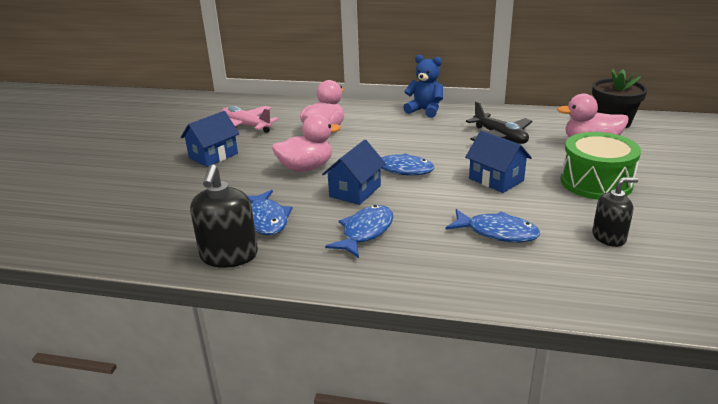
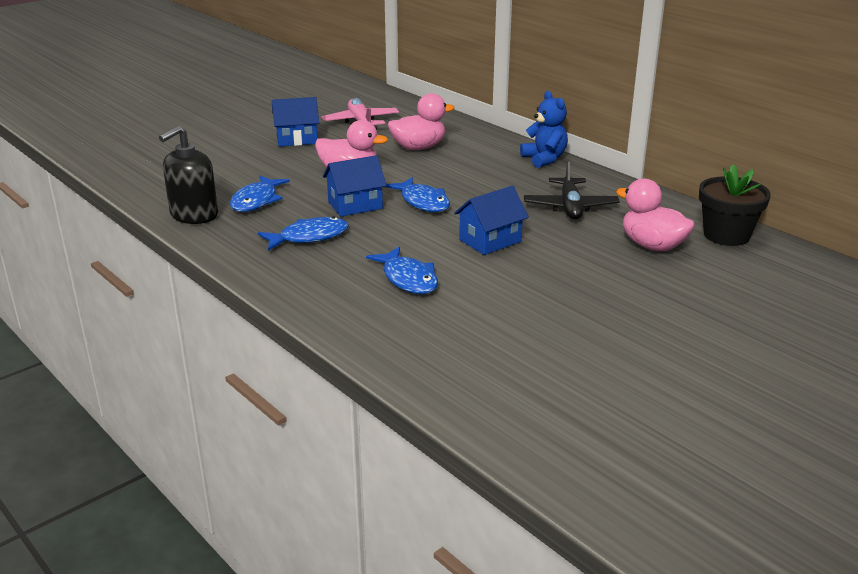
camera: 35 degrees right, 0 degrees up
(496, 179) = (490, 241): blue house -> blue house turned 60 degrees clockwise
(596, 182) = (581, 278): green drum -> none
(609, 237) = (496, 322): black soap dispenser -> none

